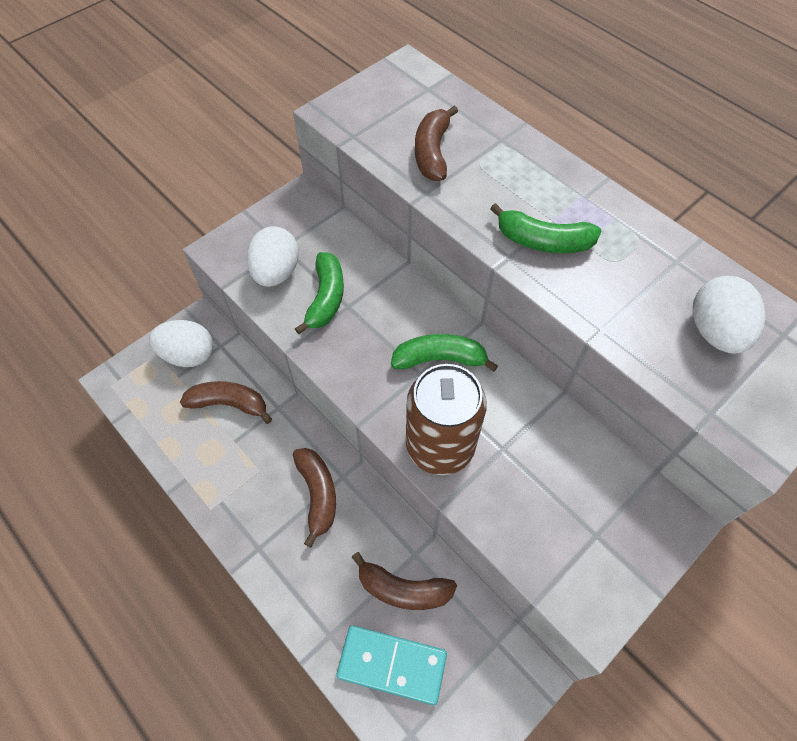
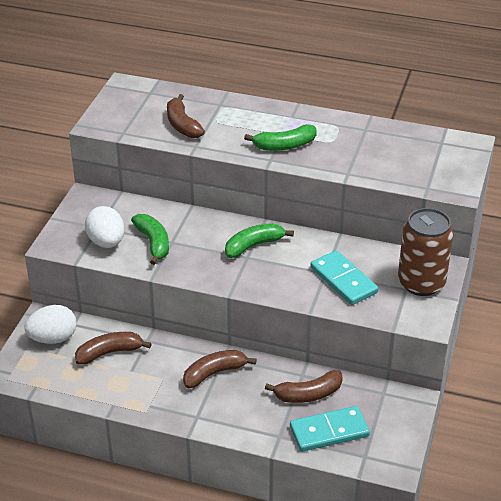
camera: 30 degrees left, 20 degrees down
(317, 494) = (214, 373): brown banana -> brown banana turned 75 degrees counterclockwise
(440, 446) = (287, 286): brown can -> brown can (421, 283)
(519, 475) = (343, 280): none -> turquoise domino
(714, 332) = (406, 153): white egg -> none

